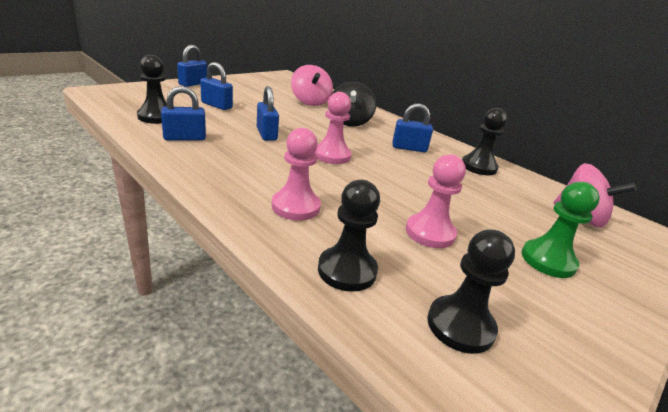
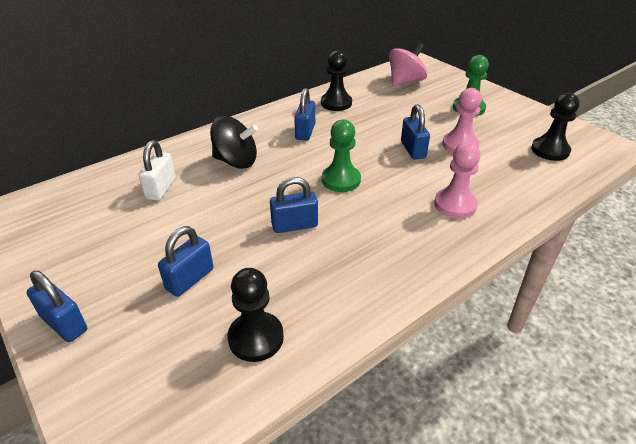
camera: 80 degrees left, 10 degrees up
(185, 138) = (328, 294): blue padlock -> blue padlock (413, 150)
(310, 102) = (161, 188): pink spinning top -> white padlock
(332, 155) = (341, 180): pink pawn -> green pawn
(347, 270) = (525, 184): black pawn -> none

